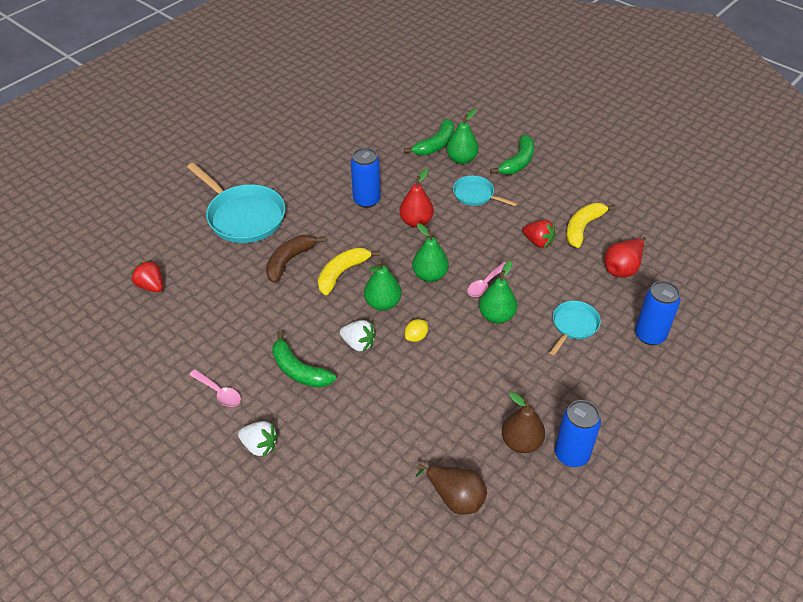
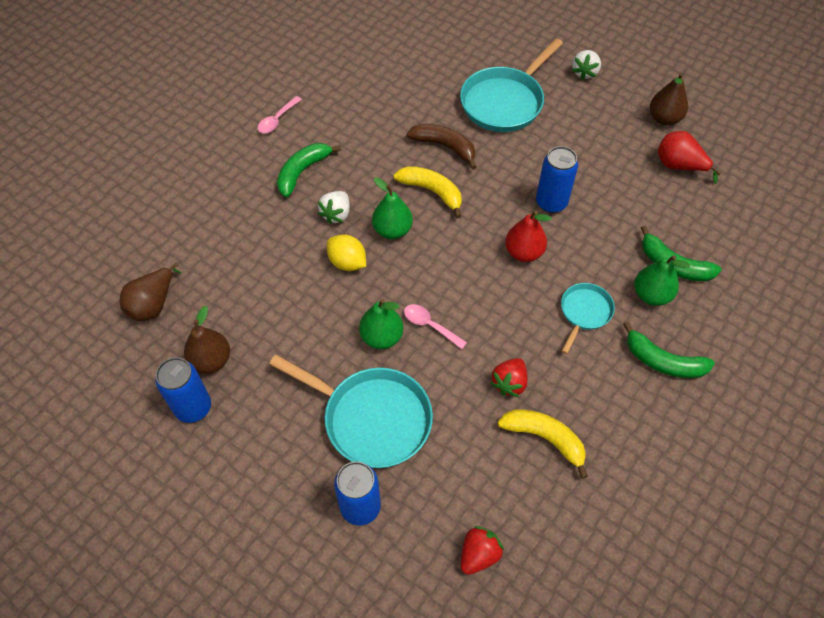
camera: 85 degrees right, 10 degrees up
(151, 286) = (400, 53): red strawberry -> red strawberry (479, 554)
(260, 445) = (219, 155): white strawberry -> white strawberry (584, 73)
(289, 127) = (664, 118): none -> brown pear
(416, 337) = (347, 262): yellow lemon -> yellow lemon, size x1.51
(430, 275) = (438, 270): green pear -> none
(573, 326) = (371, 418): turquoise pan -> turquoise pan, size x1.85
(622, 268) = (475, 484): red pear -> red pear (679, 166)

